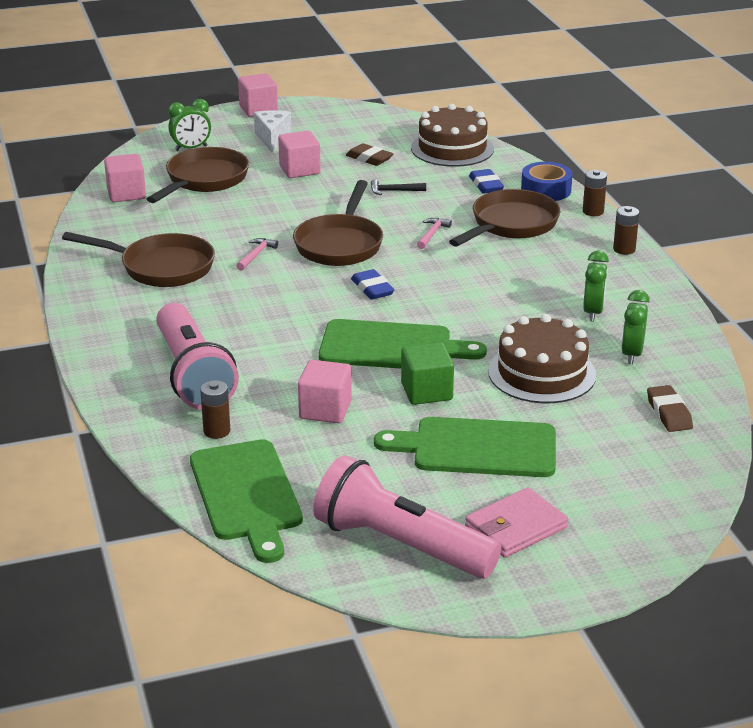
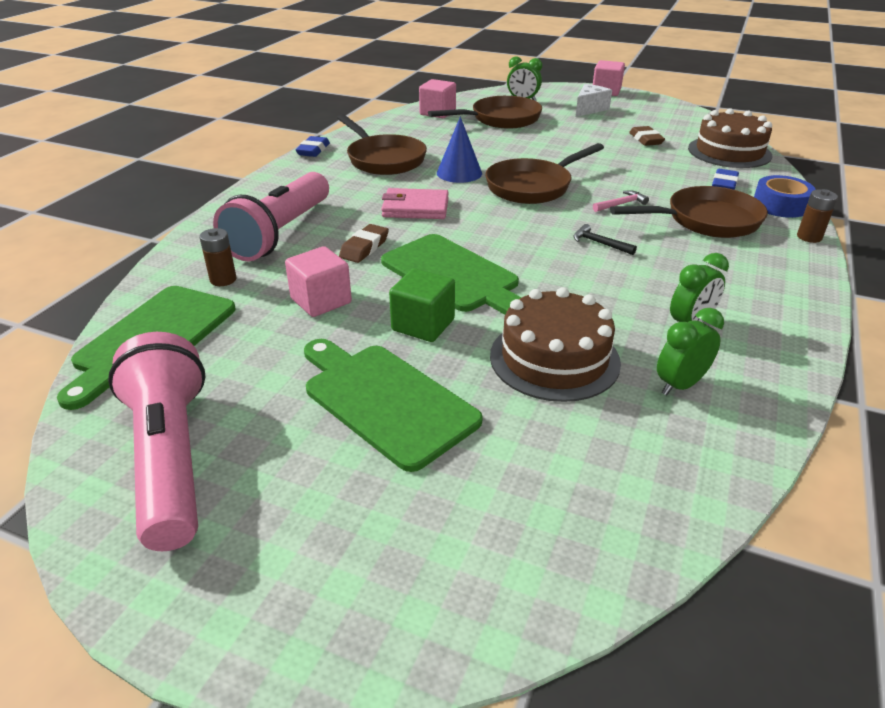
camera: 40 degrees right, 5 degrees up
(256, 255) = (459, 173): pink hammer -> blue cone
(299, 170) = (579, 132): pink cube -> none
(372, 289) = (508, 226): blue eraser -> blue eraser (313, 150)
(394, 191) = (634, 165): black hammer -> black hammer (599, 243)
(516, 527) = (290, 509): pink wallet -> pink wallet (415, 208)
(624, 249) = (803, 280): brown battery -> none
(669, 413) = (640, 474): brown eraser -> brown eraser (364, 248)

